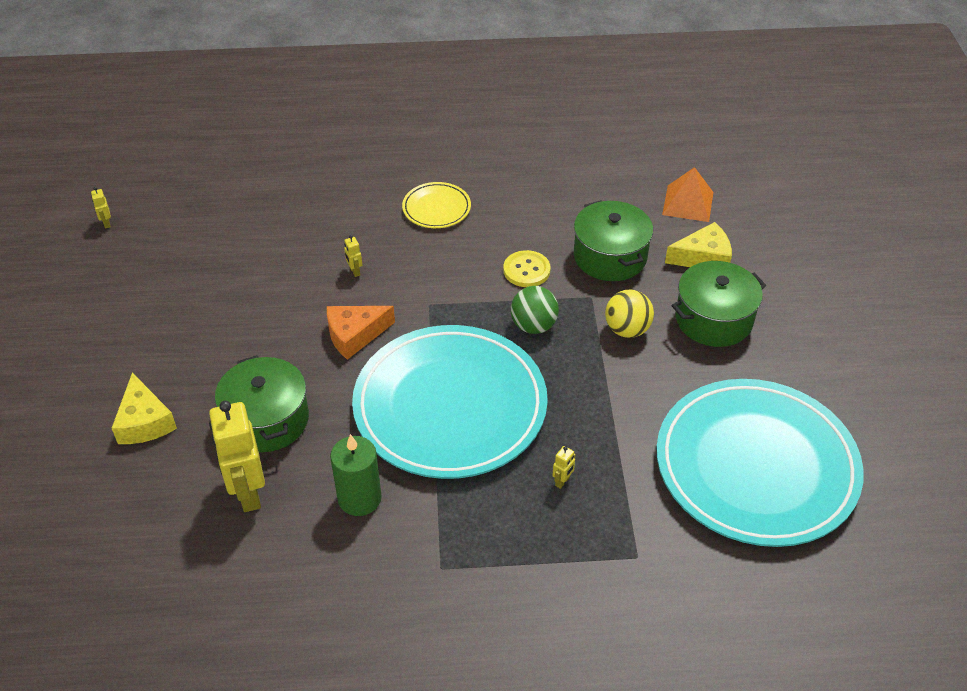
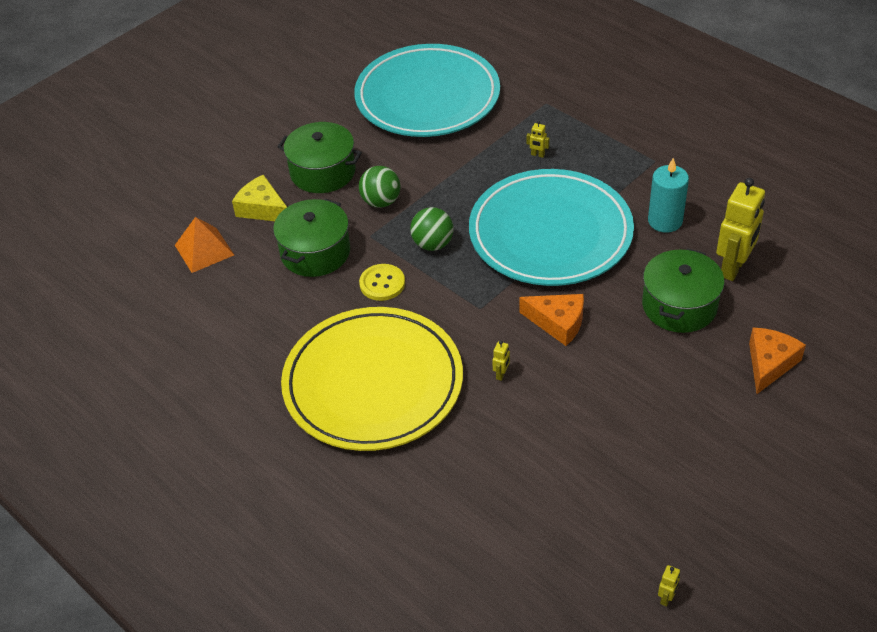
camera: 130 degrees left, 0 degrees up
(144, 421) = (769, 364): yellow cheese -> orange cheese
(359, 498) = (665, 221): green candle -> turquoise candle
(436, 208) = (373, 383): yellow plate -> yellow plate, size x2.39
(562, 481) = (537, 155): yellow robot -> yellow robot turned 150 degrees counterclockwise
(627, 330) = (381, 202): yellow ball -> green ball

